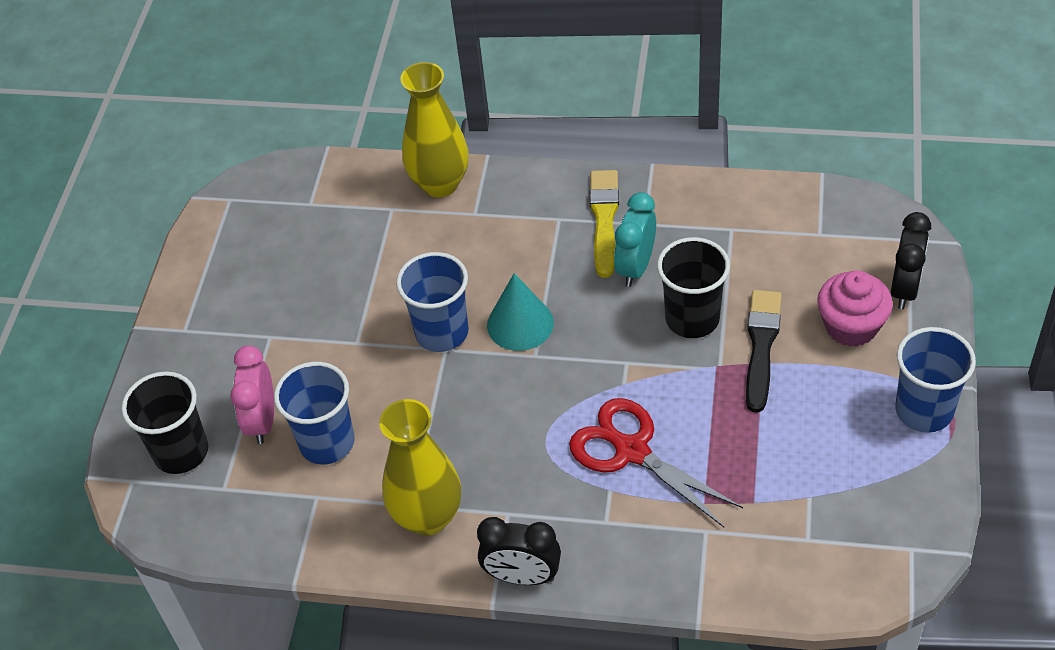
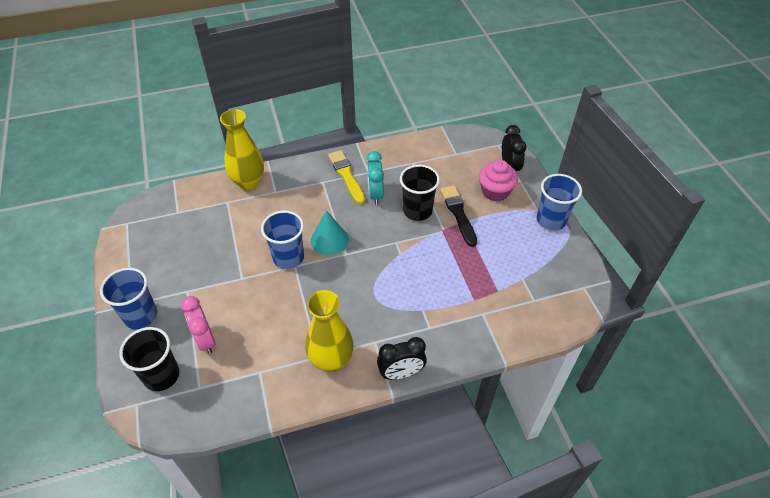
camera: 30 degrees left, 0 degrees up
(327, 442) = (251, 339): blue cup -> blue cup (140, 315)
(631, 450) = (423, 286): red scissors -> none

